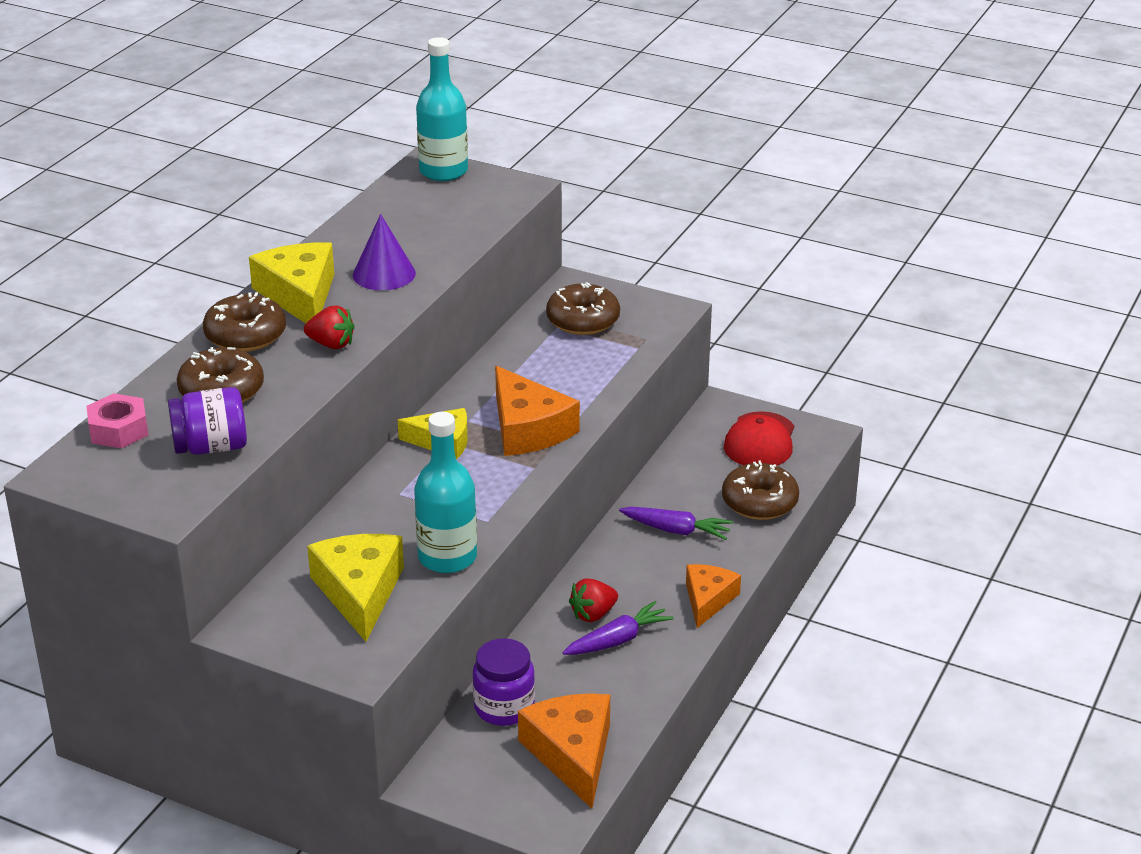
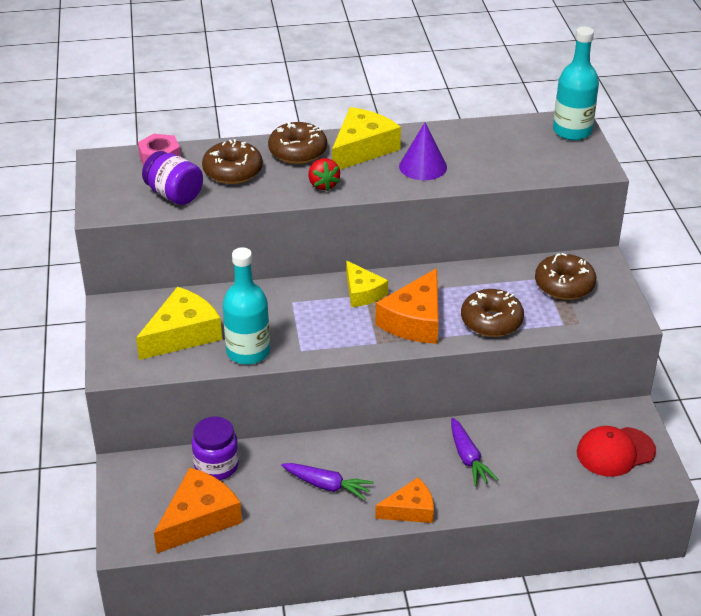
camera: 55 degrees right, 5 degrees up
(593, 614) = (342, 461): red strawberry -> none
(759, 502) = (544, 485): brown donut -> brown donut (491, 321)

